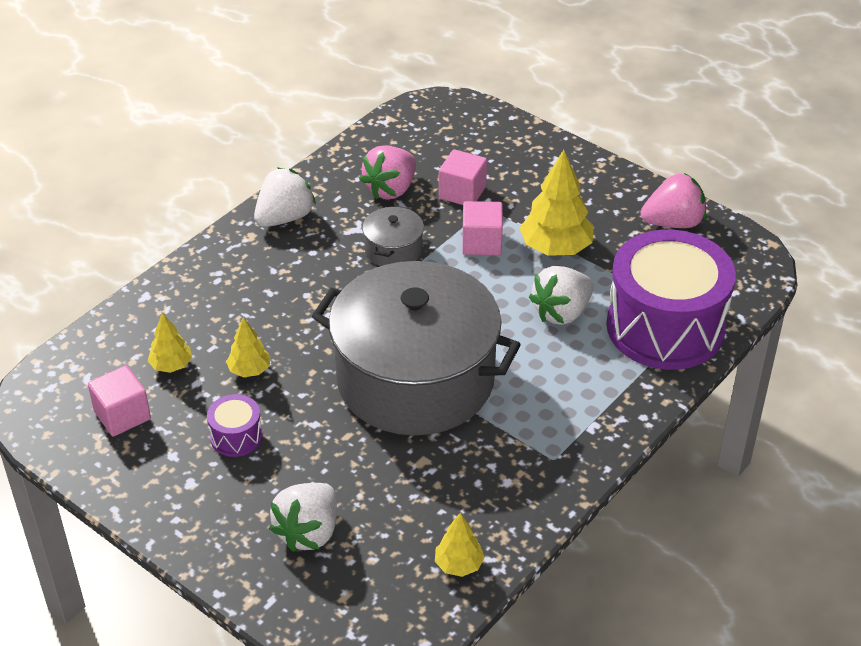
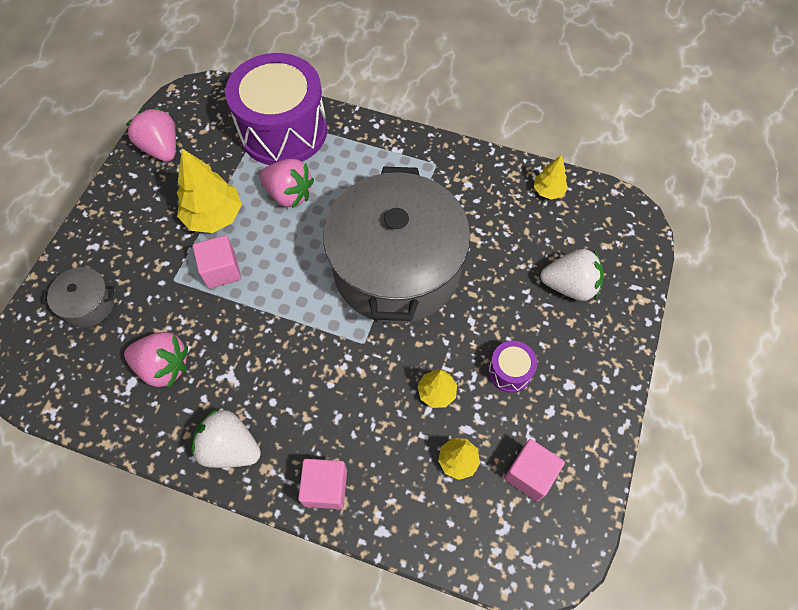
camera: 110 degrees left, 20 degrees up
(393, 250) = (250, 335): grey pot -> grey pot (88, 304)
(462, 192) = (156, 305): pink cube -> pink cube (325, 487)
(561, 312) = (289, 194): white strawberry -> pink strawberry

